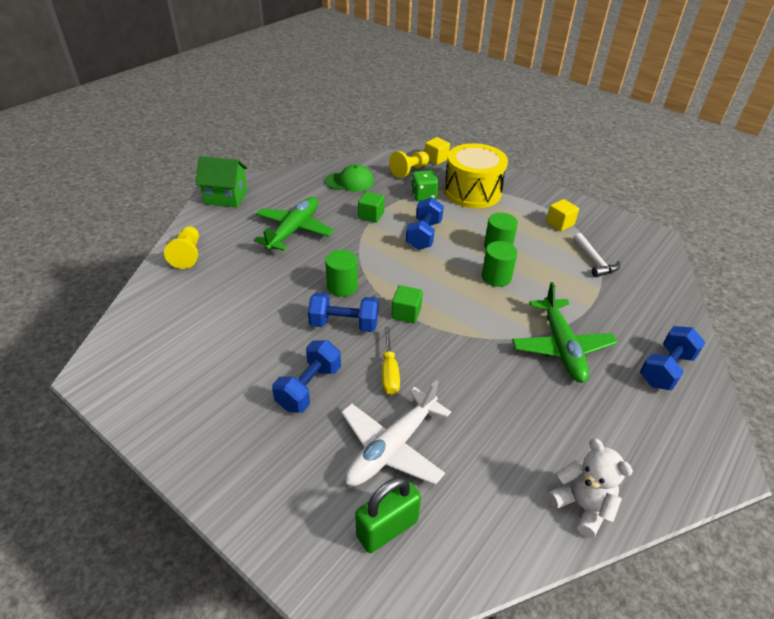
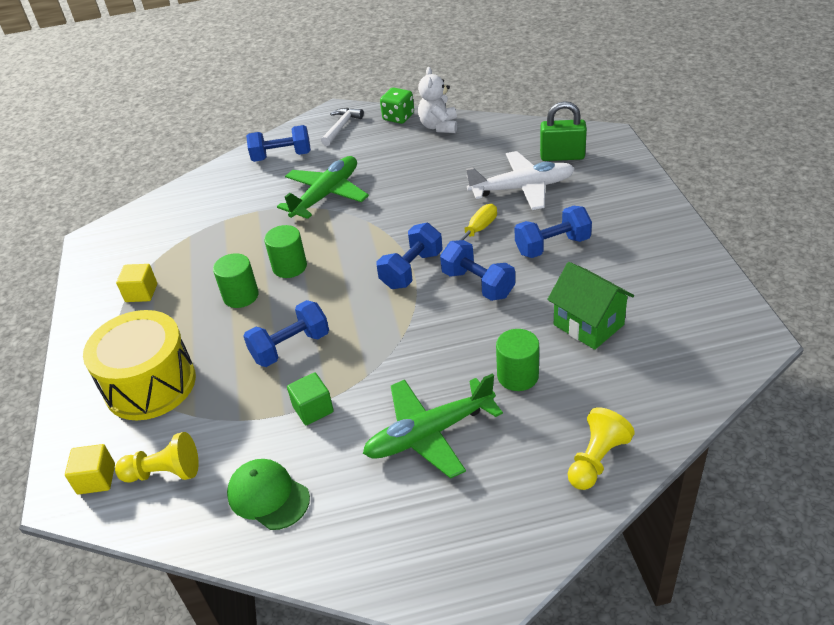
camera: 135 degrees left, 0 degrees up
(226, 197) = (478, 567): green house -> green house (588, 325)
(342, 286) = (444, 324): green cylinder -> green cylinder (517, 376)
(406, 313) = (411, 270): green cube -> blue dumbbell
(423, 196) = (212, 409): green dice -> green dice (398, 117)
(594, 261) = (184, 242): white hammer -> white hammer (341, 127)

